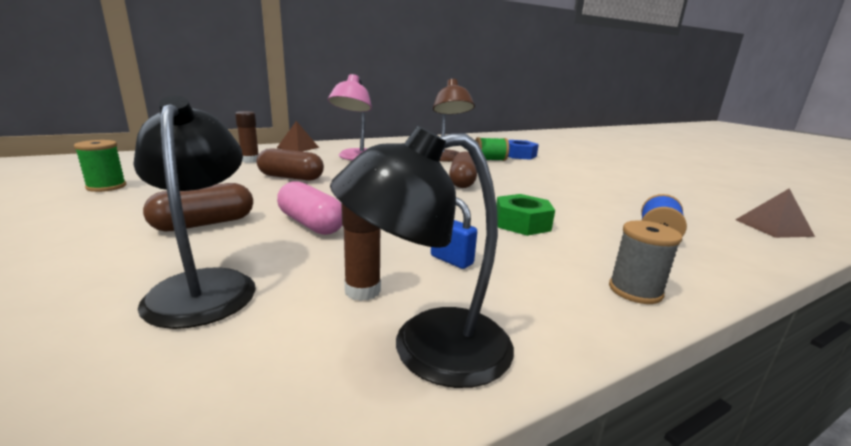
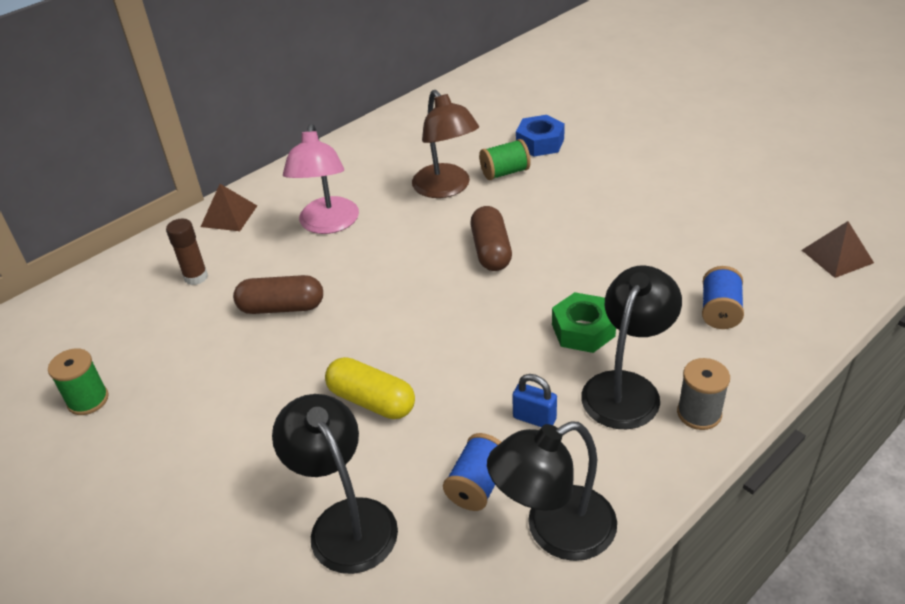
camera: 10 degrees left, 20 degrees up
(204, 224) = (266, 435): brown capsule -> none
(311, 224) = (372, 401): pink capsule -> yellow capsule
(362, 291) = (477, 485): brown glue stick -> blue spool
(555, 259) = (626, 387): none -> black lamp

